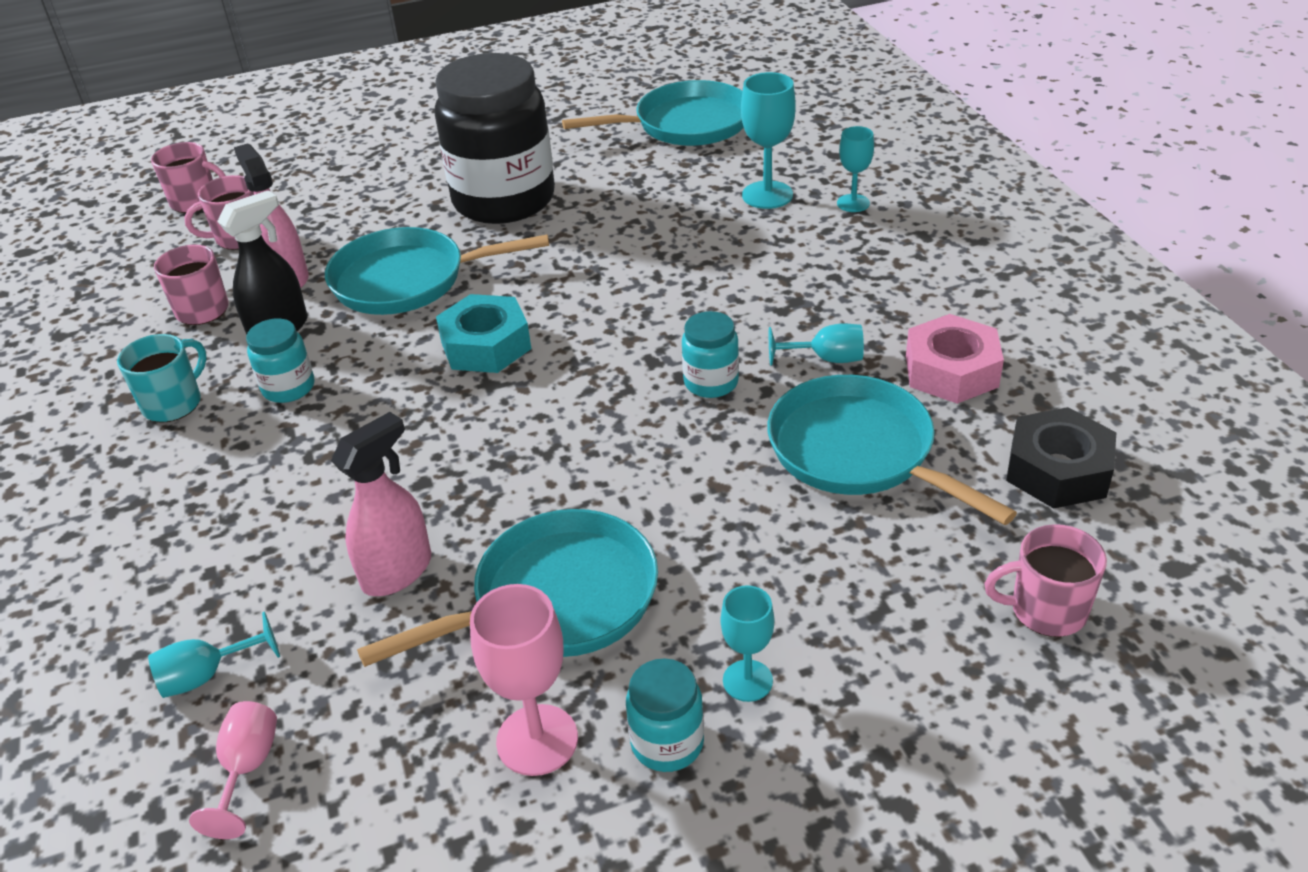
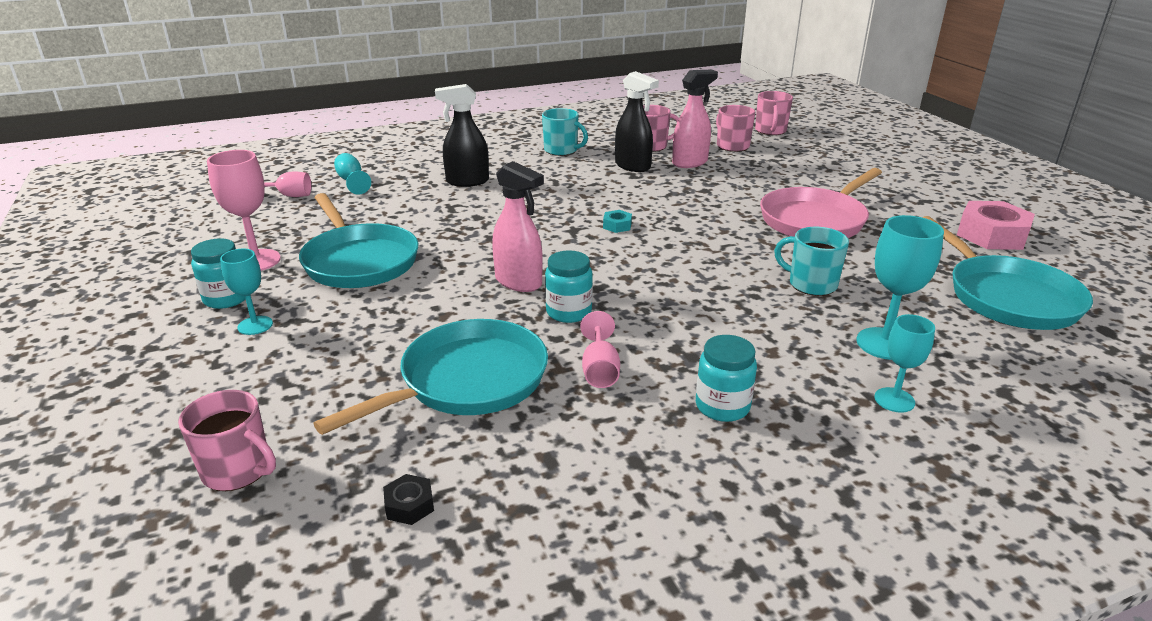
camera: 85 degrees right, 10 degrees down
(271, 508) = (467, 181): none -> black spray bottle
(288, 388) = (573, 174): turquoise jar -> turquoise jar (722, 406)
(398, 571) = (403, 216): pink spray bottle -> pink spray bottle (519, 282)
(407, 280) = (693, 196): turquoise pan -> none
(486, 345) = (617, 226): turquoise nut -> turquoise nut, size x0.46
(504, 200) = (815, 220): black jar -> pink pan
(655, 220) = (811, 284): none -> turquoise mug
(826, 359) = (600, 370): turquoise goblet -> pink goblet
(951, 371) = (578, 447): pink nut -> pink nut (991, 235)
(1046, 610) = (238, 470): pink mug -> pink mug turned 120 degrees clockwise
(1057, 470) = (409, 505): black nut -> black nut, size x0.46

